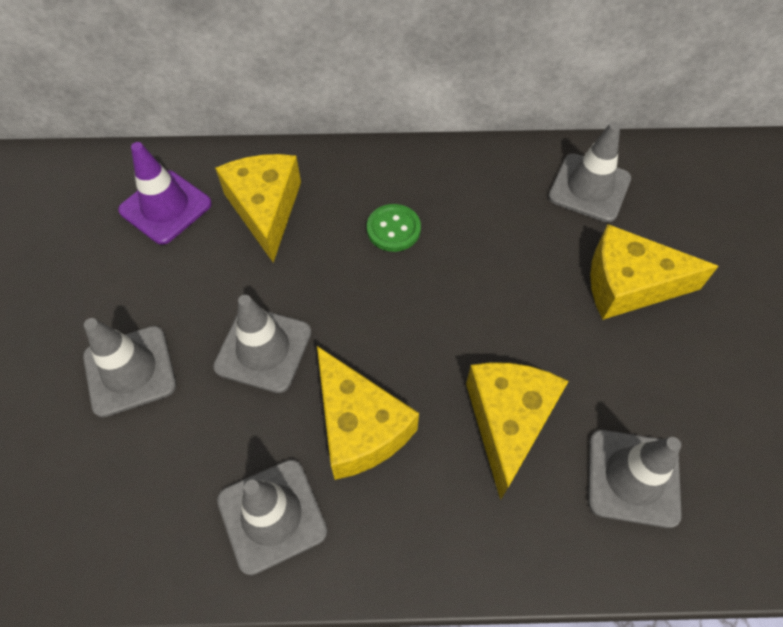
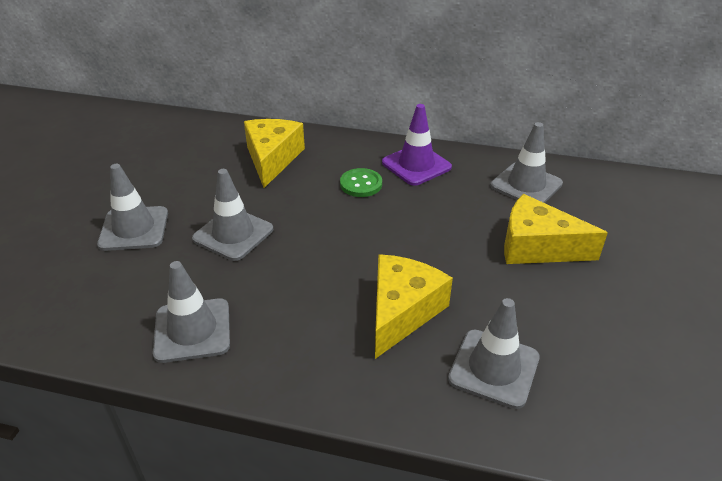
camera: 15 degrees right, 20 degrees down
(165, 207) = (203, 147): purple traffic cone -> purple traffic cone (416, 165)
(359, 426) = (283, 291): yellow cheese -> none

